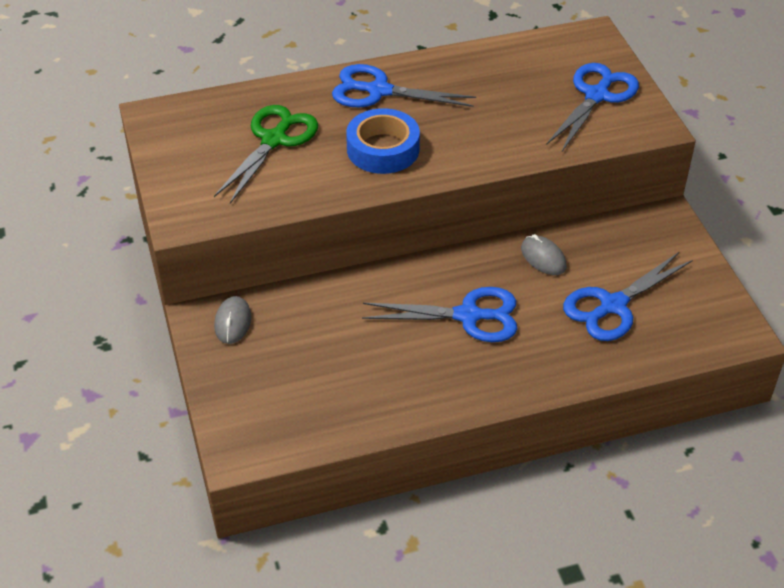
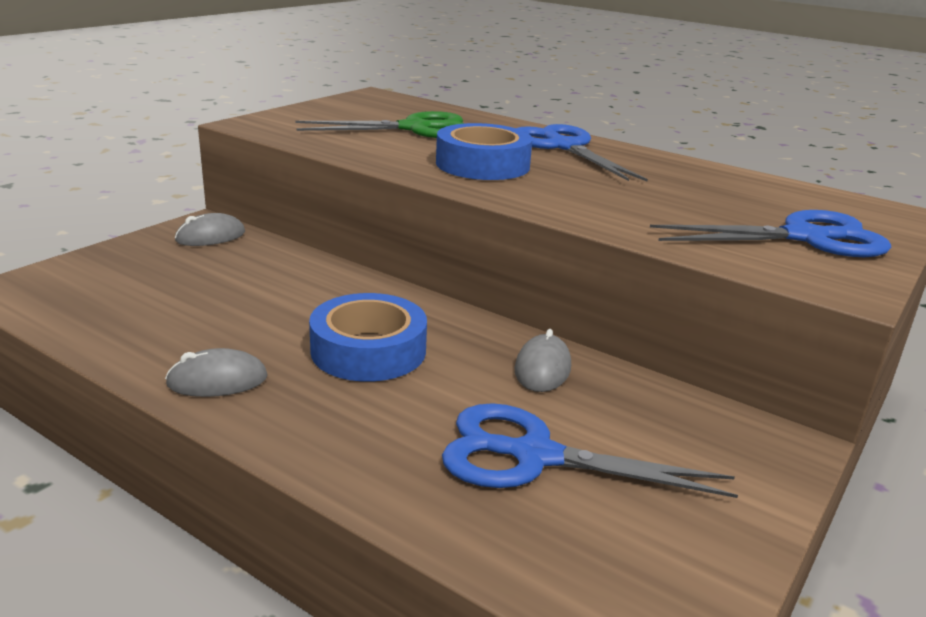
camera: 50 degrees right, 20 degrees down
(452, 391) = (217, 380): none -> grey mouse
(468, 316) = (368, 350): blue scissors -> blue tape

